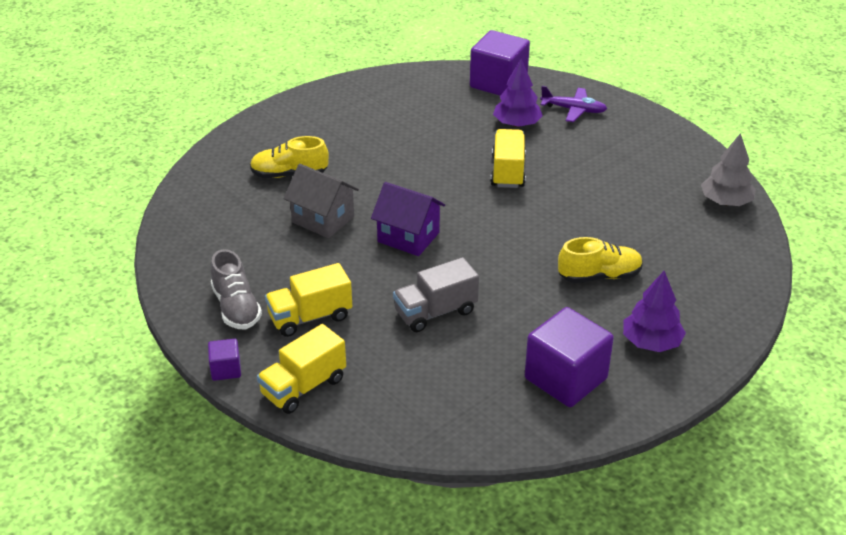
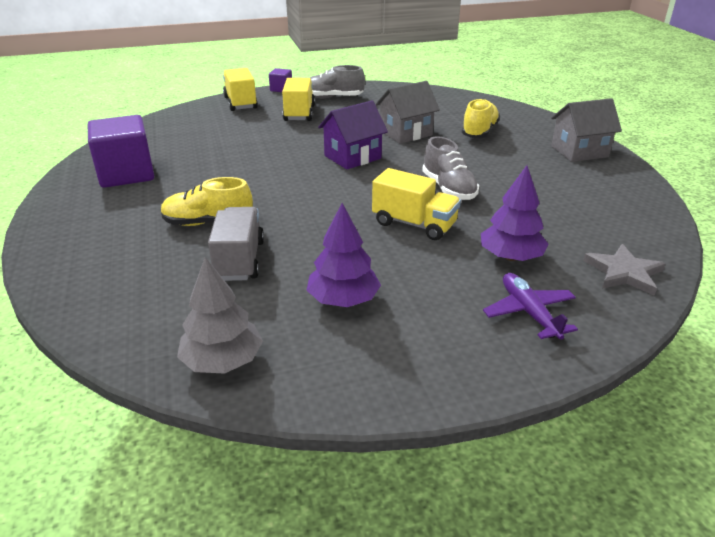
camera: 115 degrees right, 5 degrees down
(304, 115) = (579, 151): none -> grey house
(434, 168) = (448, 189): none -> grey shoe
(435, 312) = (254, 148): grey truck -> grey truck (239, 260)
(498, 83) = (624, 272): purple cube -> grey star
(574, 110) = (528, 312): purple plane -> purple plane turned 120 degrees clockwise
(599, 276) = (208, 223): yellow shoe -> yellow shoe turned 75 degrees clockwise
(651, 342) = (103, 219): purple tree -> purple tree (343, 300)

